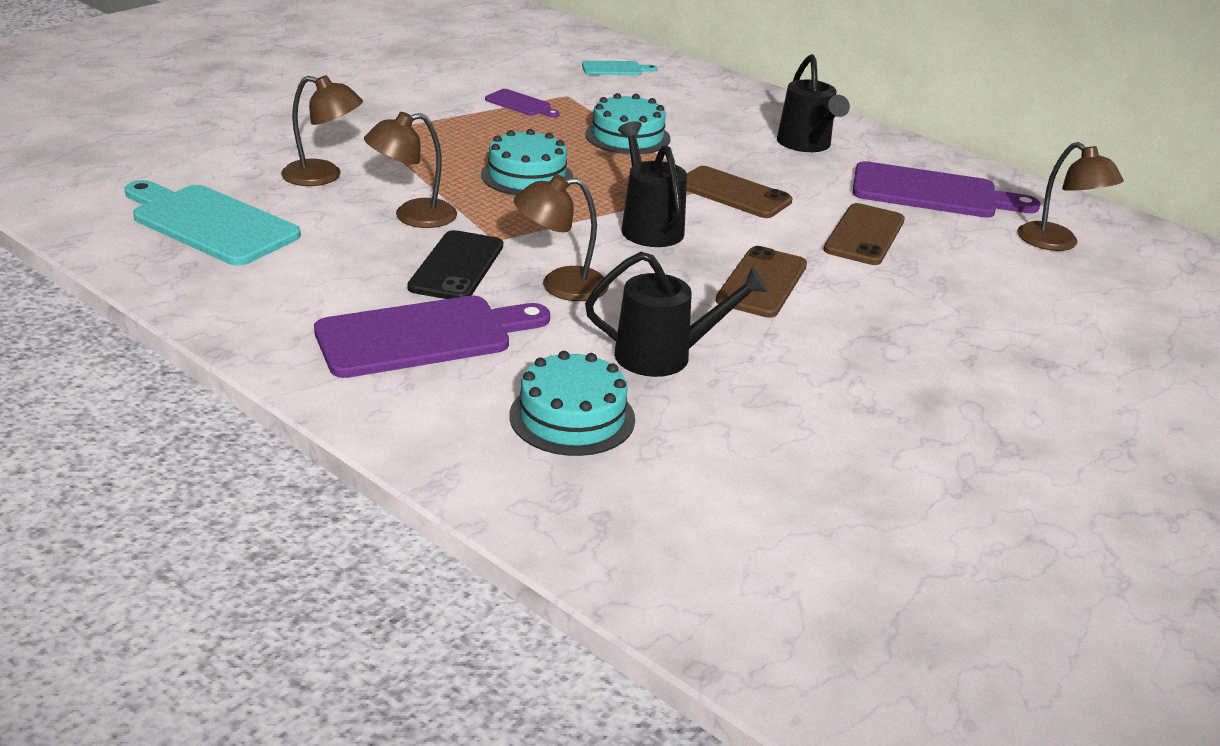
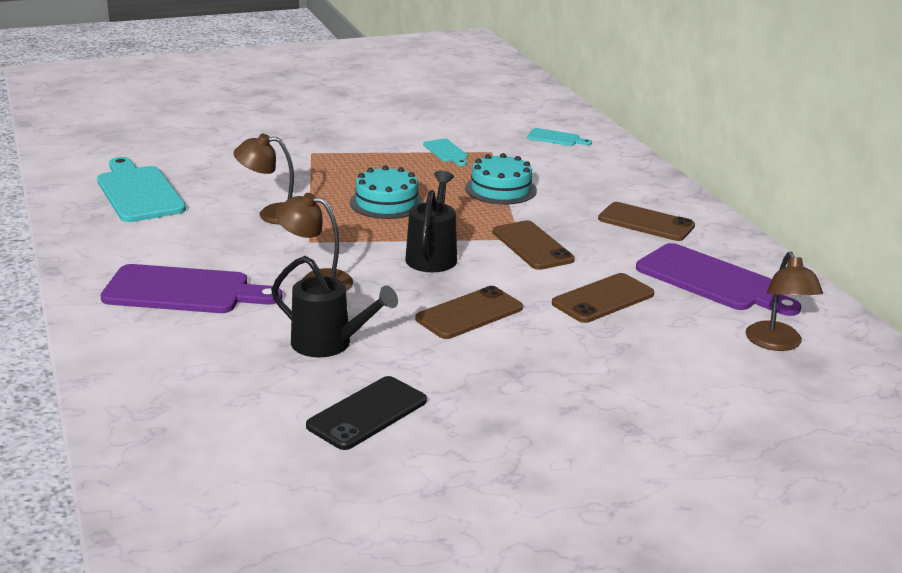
camera: 30 degrees right, 5 degrees down
(323, 176) = (245, 176): brown lamp -> none
(457, 266) = (260, 253): black phone -> black phone (367, 413)
(520, 104) = (446, 152): purple cutting board -> turquoise cutting board
(572, 417) = (215, 365): turquoise cake -> none
(807, 145) = (646, 222): black watering can -> brown phone

